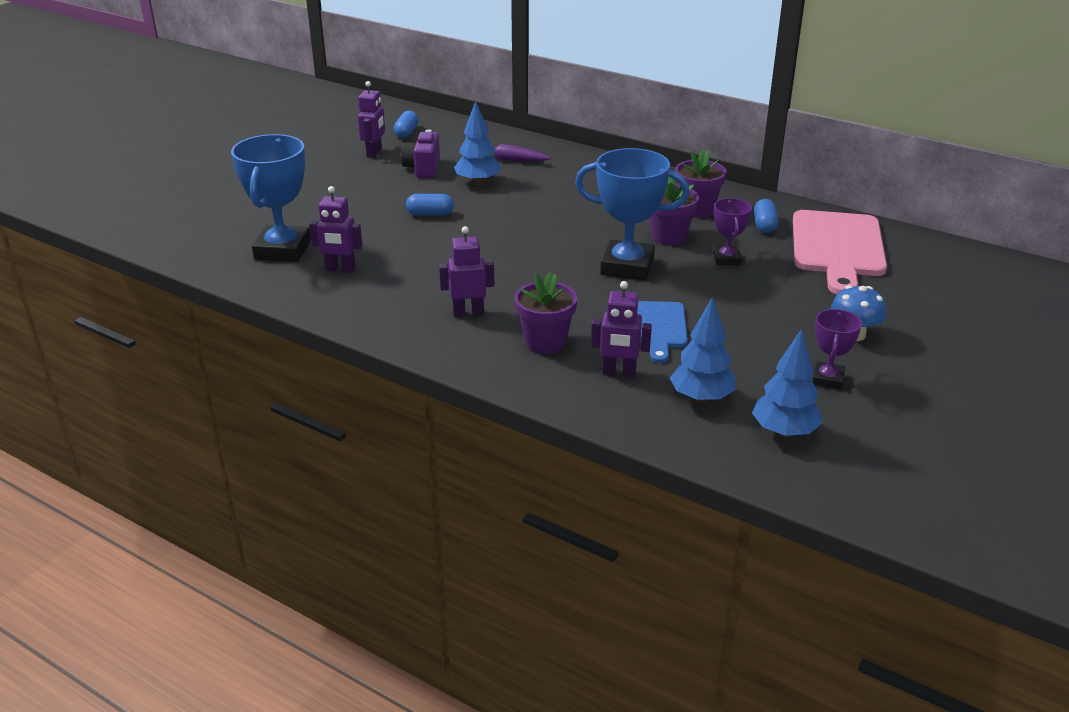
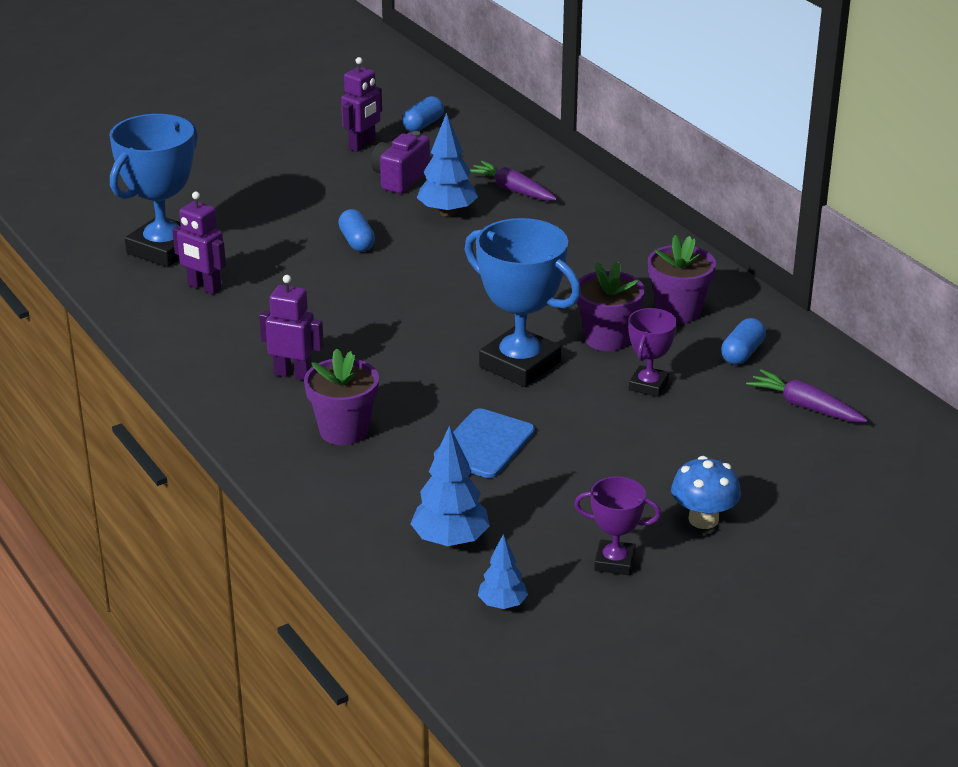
camera: 25 degrees right, 0 degrees up
(430, 214) = (357, 242): blue capsule -> blue capsule turned 45 degrees clockwise
(619, 372) = (390, 487): purple robot -> none
(784, 432) = (502, 604): blue tree -> blue tree, size x0.61
(827, 379) = (614, 562): purple trophy -> purple trophy turned 60 degrees clockwise
(837, 248) = (805, 406): pink cutting board -> purple carrot

